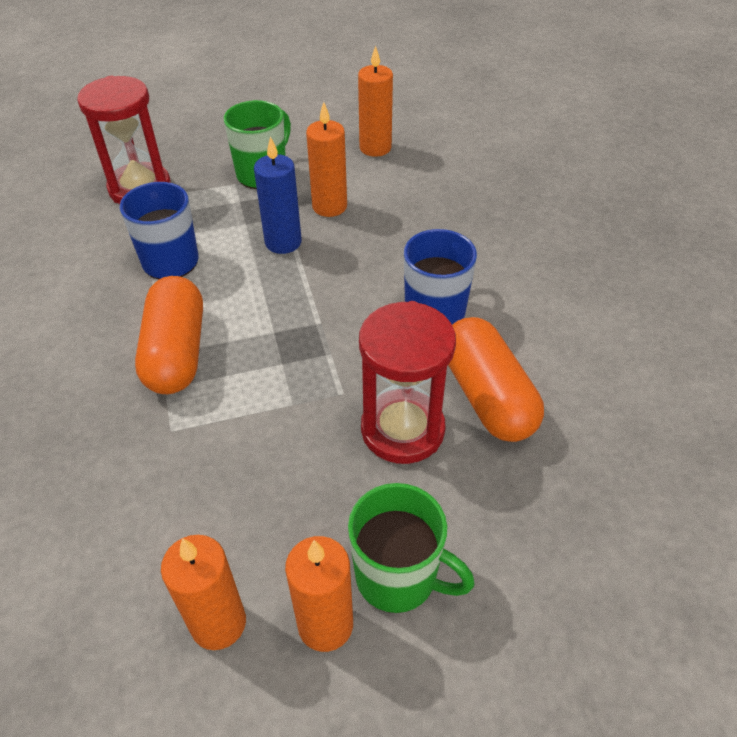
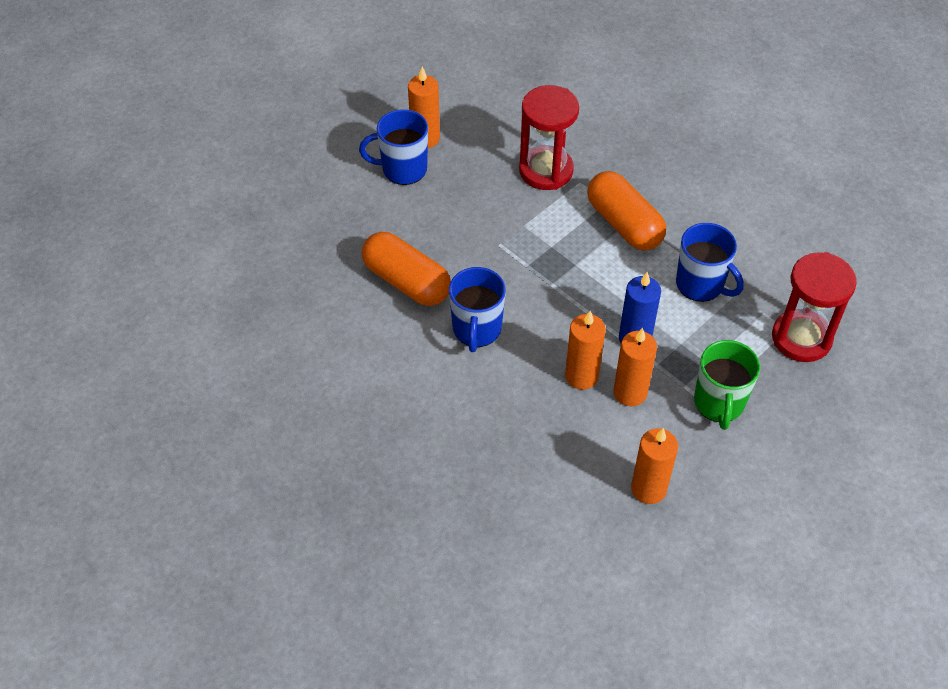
camera: 150 degrees right, 5 degrees up
(218, 623) = (475, 119): orange candle -> orange candle (581, 376)
(398, 577) = (402, 169): green mug -> blue mug
(402, 429) = (446, 239): red hourglass -> red hourglass (546, 170)

